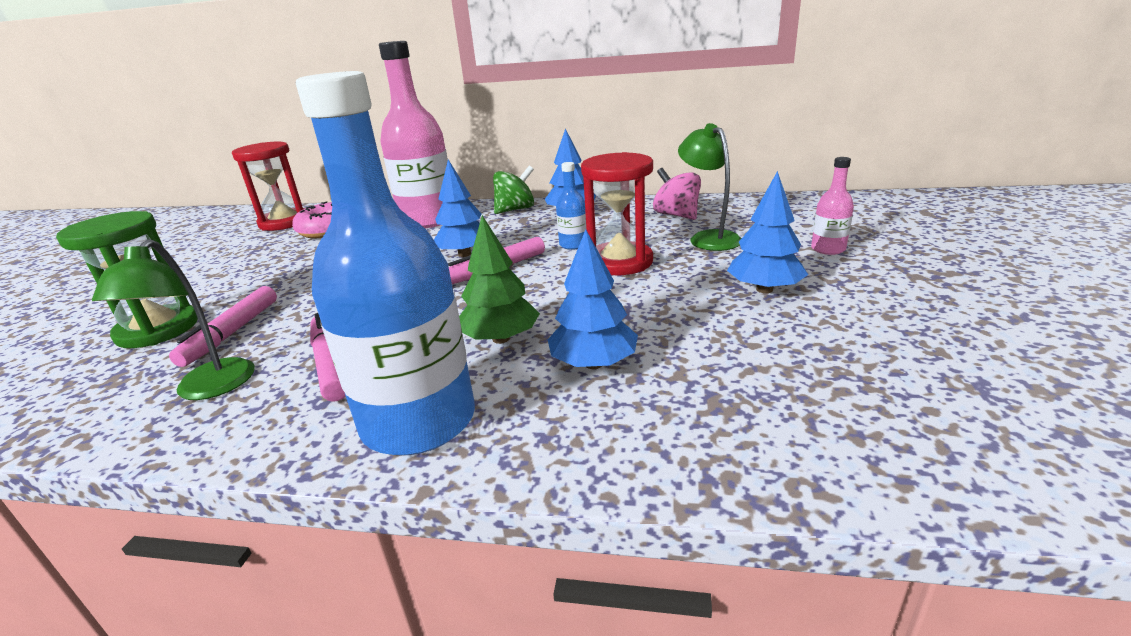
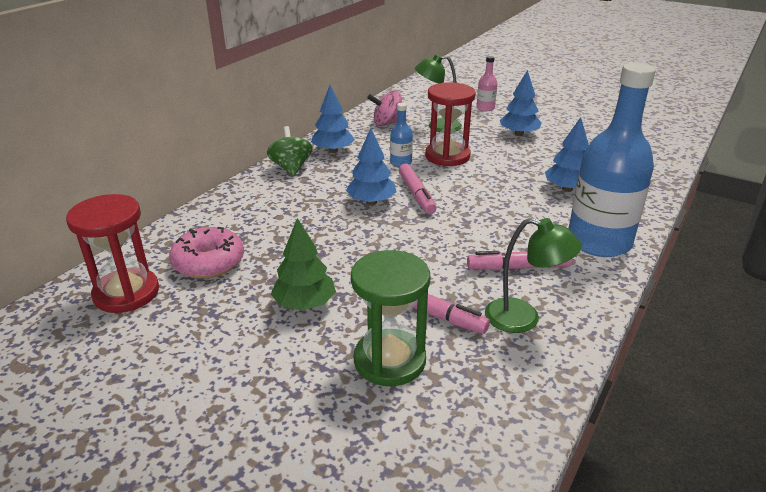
camera: 70 degrees left, 5 degrees up
(428, 220) = (259, 207): pink bottle -> none
(501, 339) = (523, 208): green tree -> green tree (305, 304)

